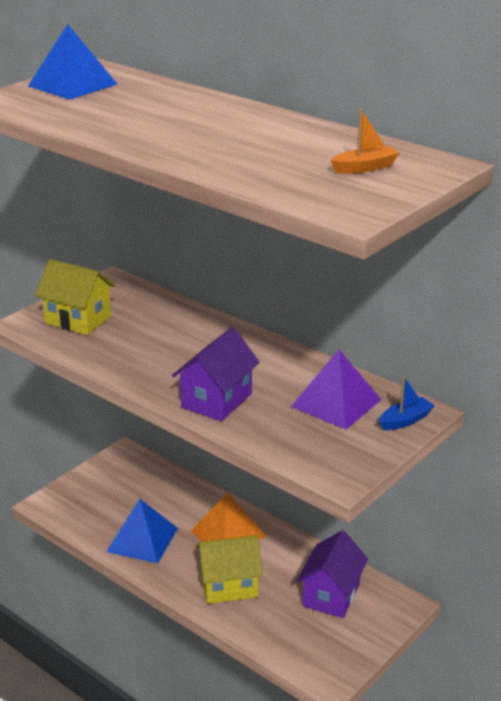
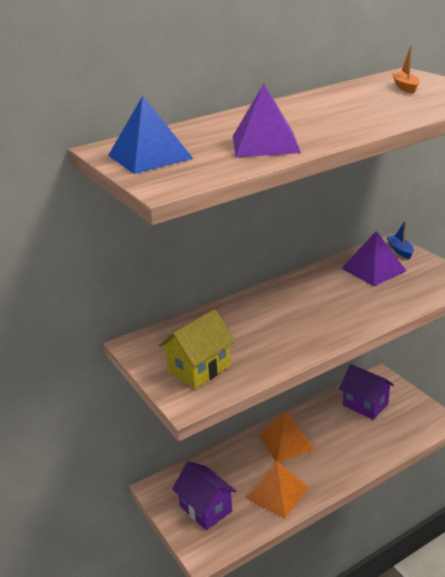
camera: 70 degrees left, 0 degrees up
(115, 120) = (265, 144): none -> purple pyramid
(142, 540) = (277, 493): blue pyramid -> orange pyramid
(216, 400) = (358, 313): purple house -> purple house (206, 509)
(229, 586) = (344, 451): yellow house -> none

